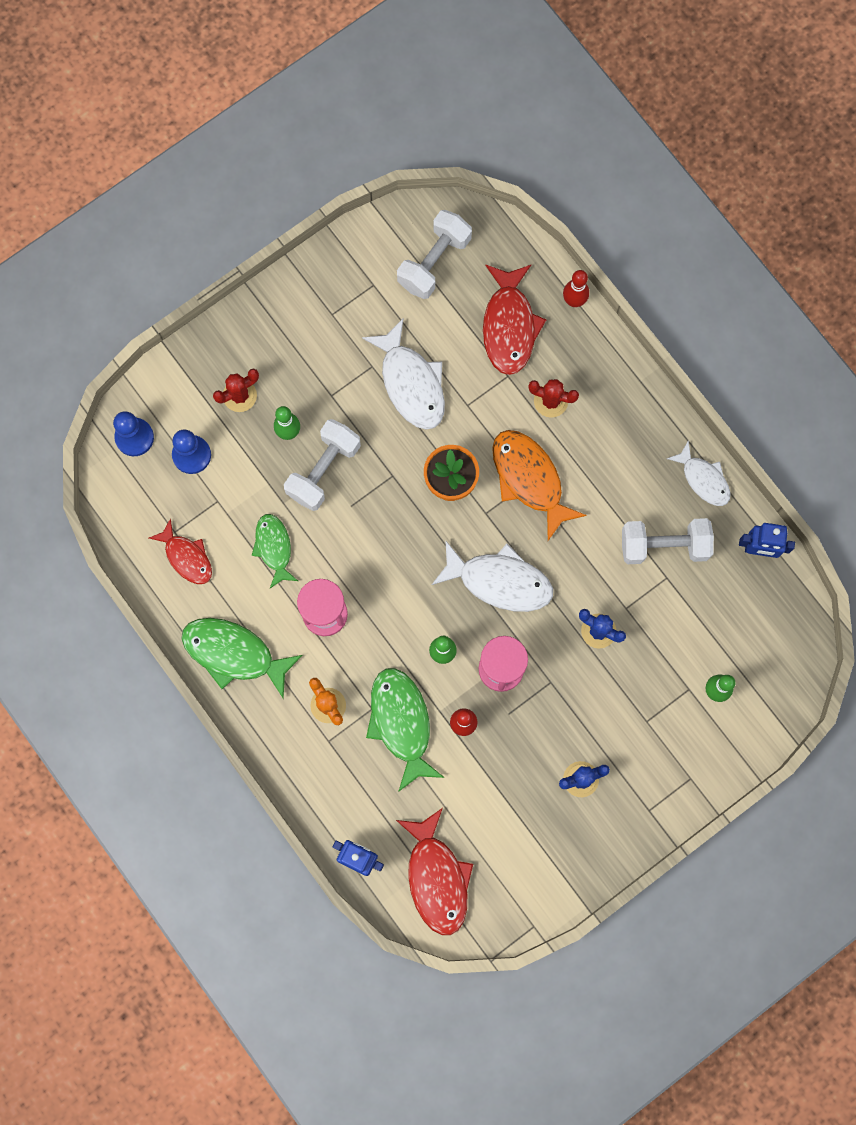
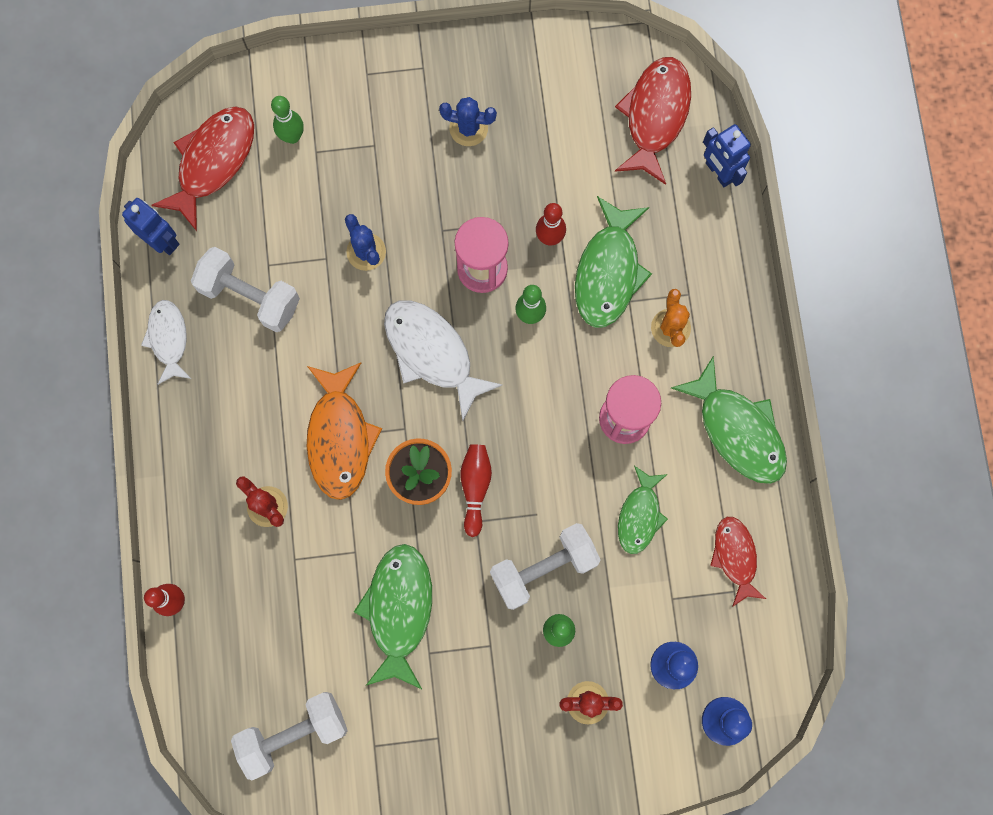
camera: 150 degrees left, 0 degrees up
(407, 499) = (475, 487): none -> red bowling pin
(411, 383) = (399, 610): white fish -> green fish
(509, 326) = (259, 612): red fish -> red fish (213, 162)

